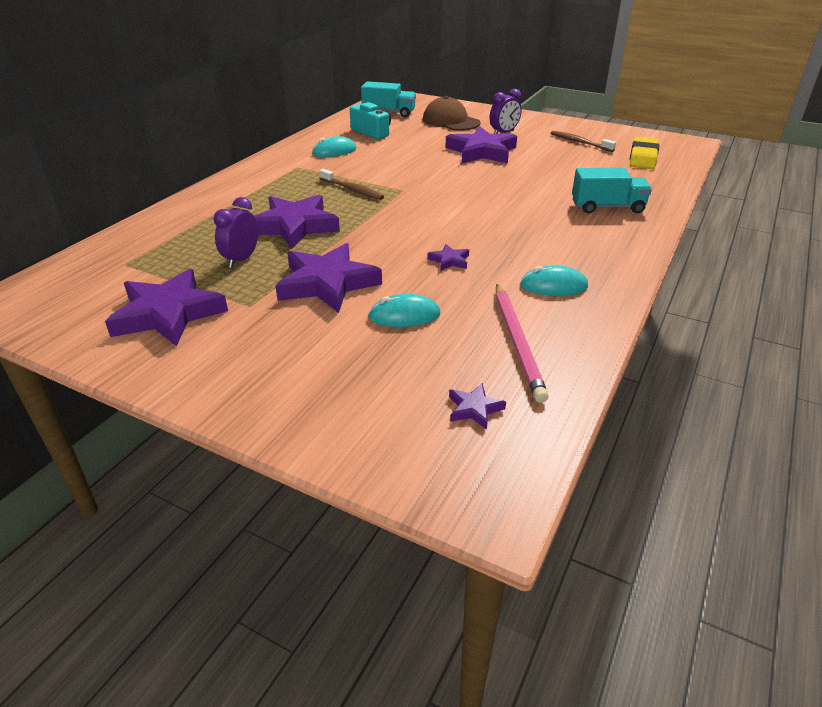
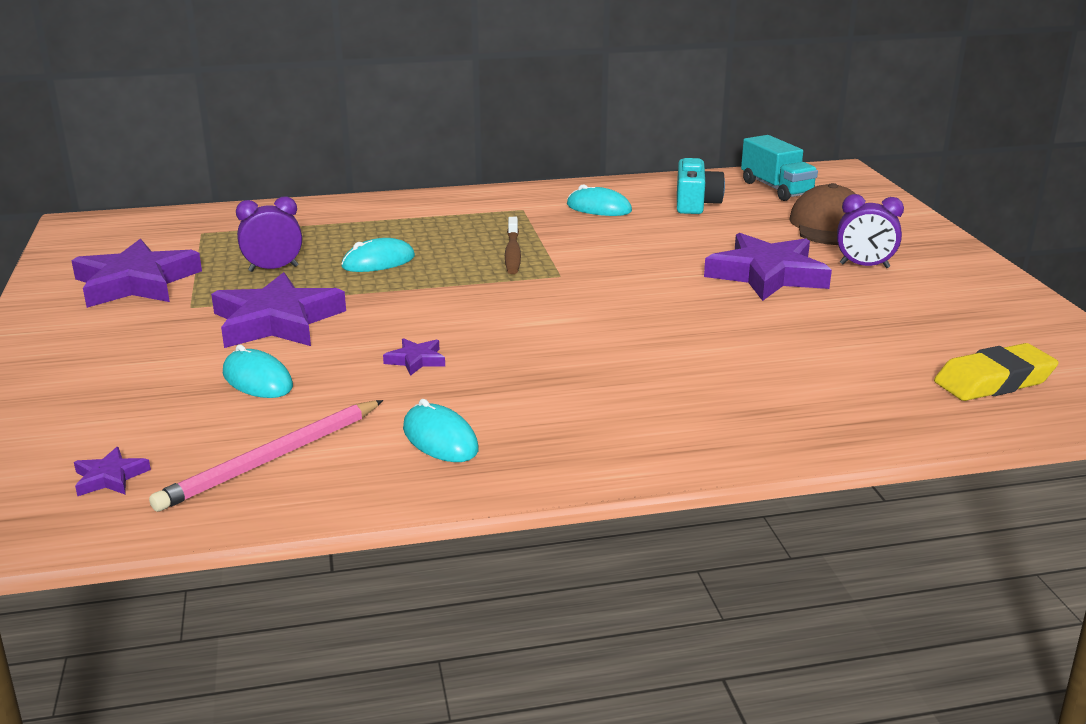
camera: 50 degrees right, 10 degrees down
(294, 226) = (378, 262): purple star -> turquoise mouse
(580, 142) = (948, 321): brown toothbrush -> none
(607, 207) = (743, 407): turquoise truck -> none

